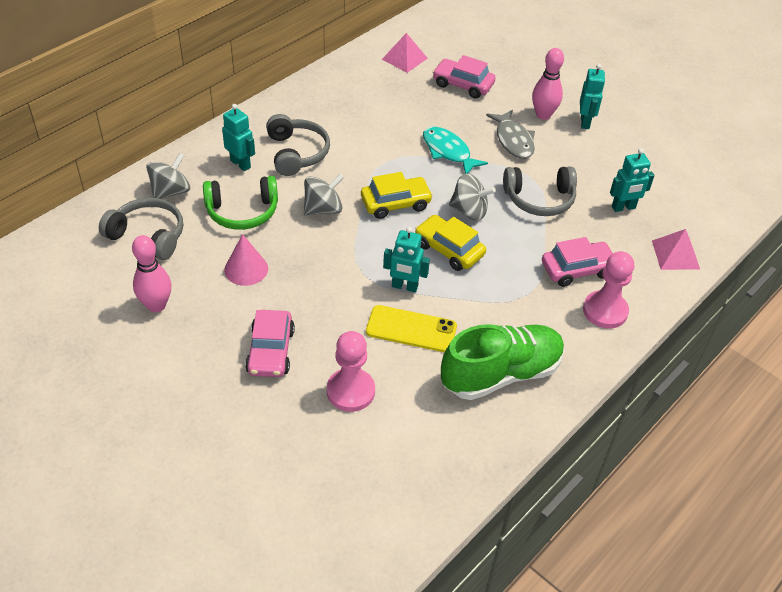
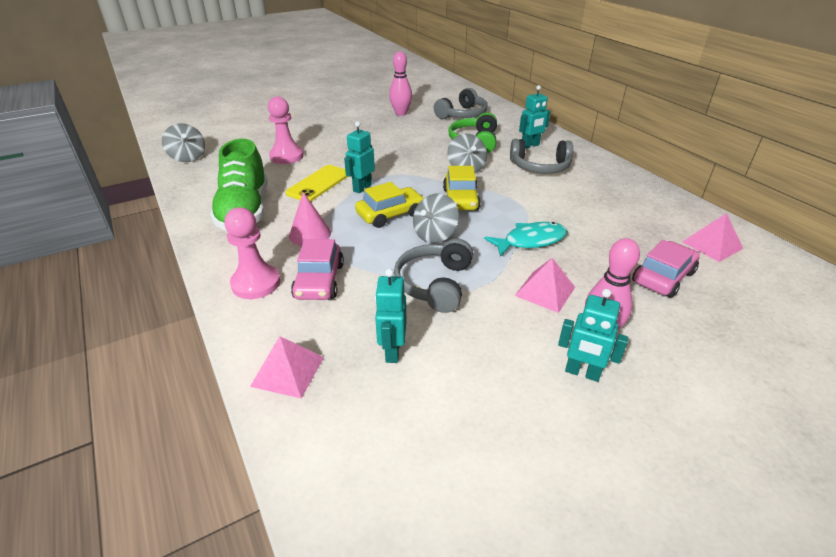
camera: 110 degrees right, 10 degrees down
(170, 192) = (504, 123): grey spinning top -> grey spinning top (188, 157)
(246, 269) = (416, 138): pink cone -> pink cone (310, 234)
(270, 351) = (340, 138): pink car -> none
(513, 140) = (545, 291): grey fish -> pink pyramid

